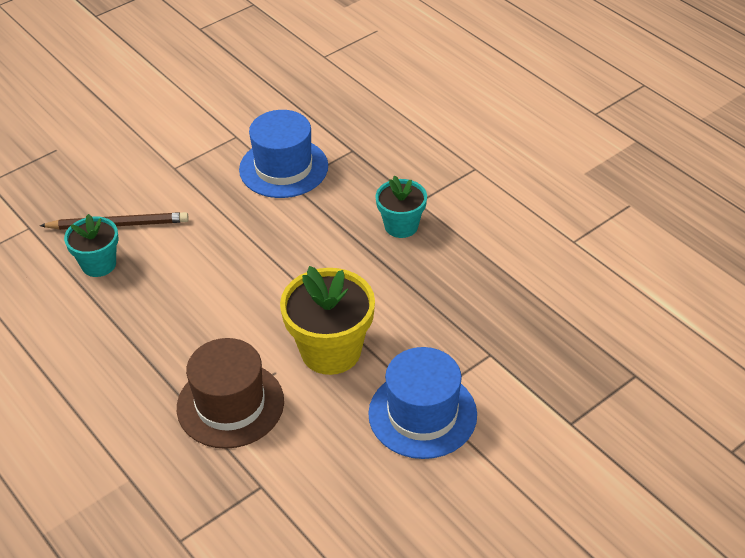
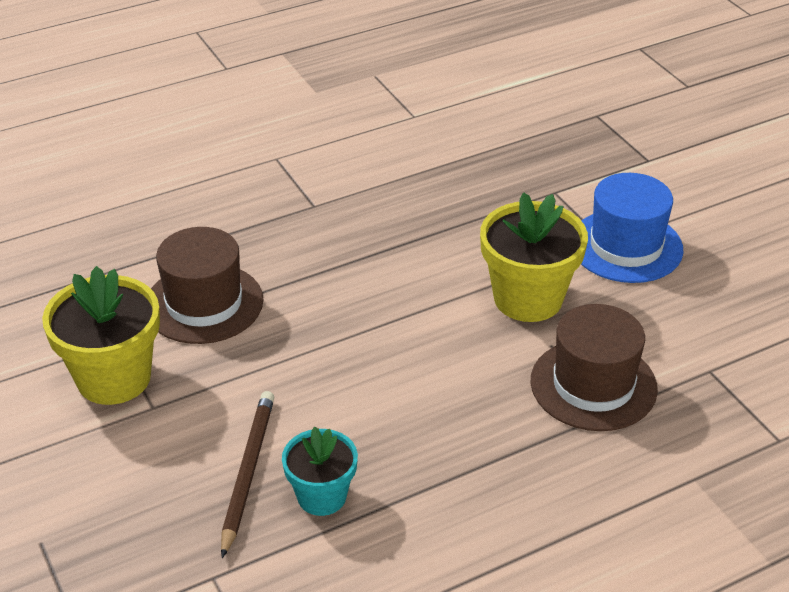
camera: 80 degrees left, 5 degrees down
(199, 144) = (114, 378): none -> yellow flower pot
(283, 168) = (204, 303): blue hat -> brown hat
(401, 226) = (349, 223): turquoise flower pot -> none

